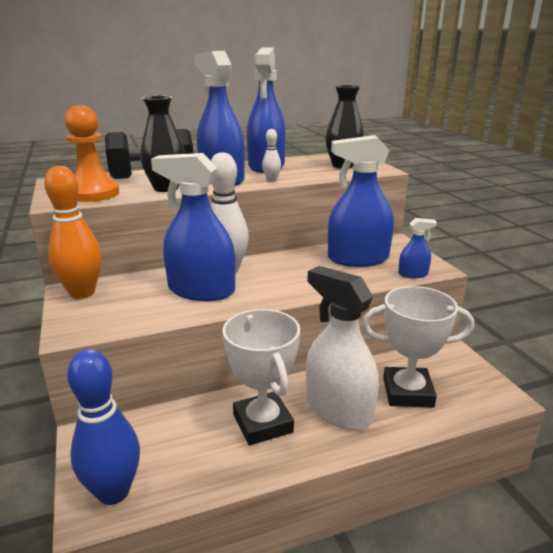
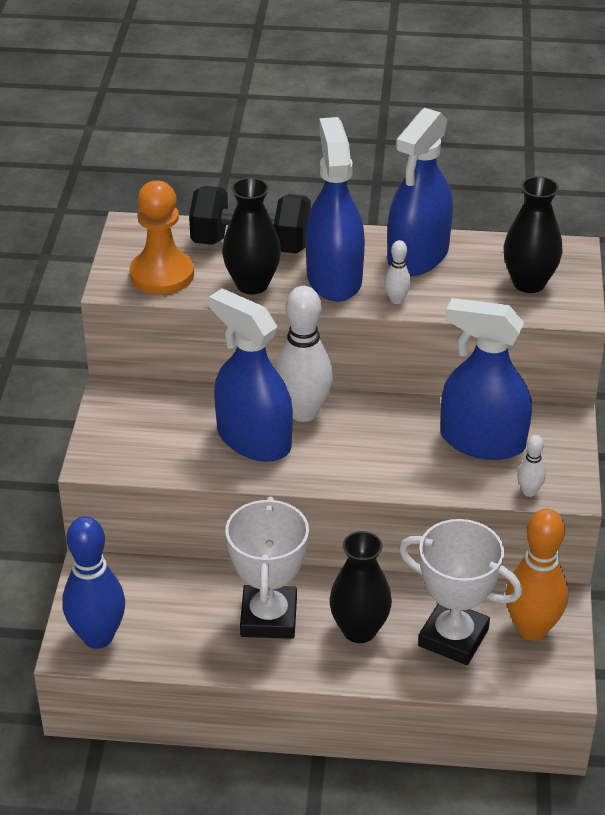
camera: 25 degrees right, 15 degrees up
(82, 293) = (123, 402): orange bowling pin -> orange bowling pin (532, 629)
(338, 409) = (359, 630): white spray bottle -> black vase
(413, 274) = (529, 492): blue spray bottle -> white bowling pin

